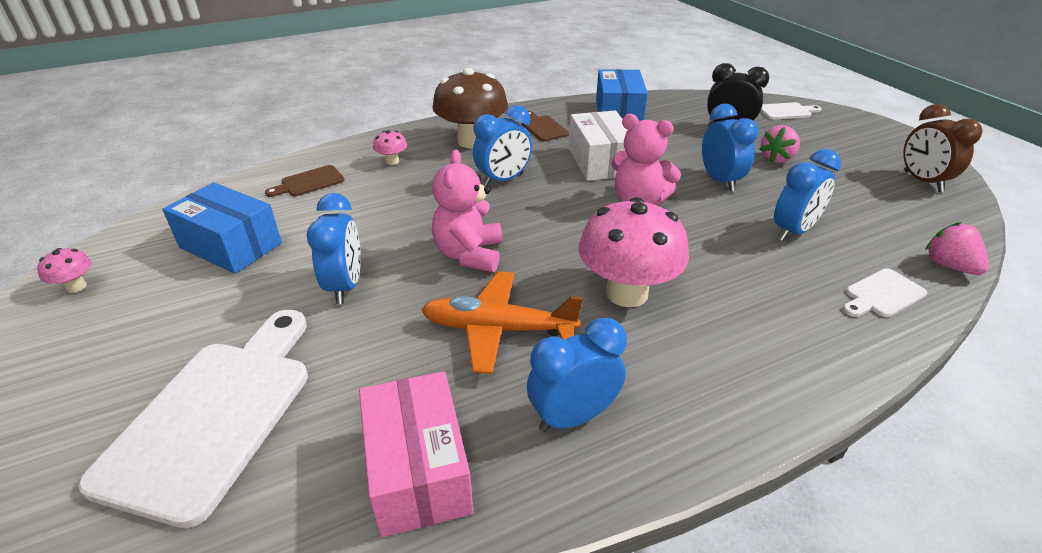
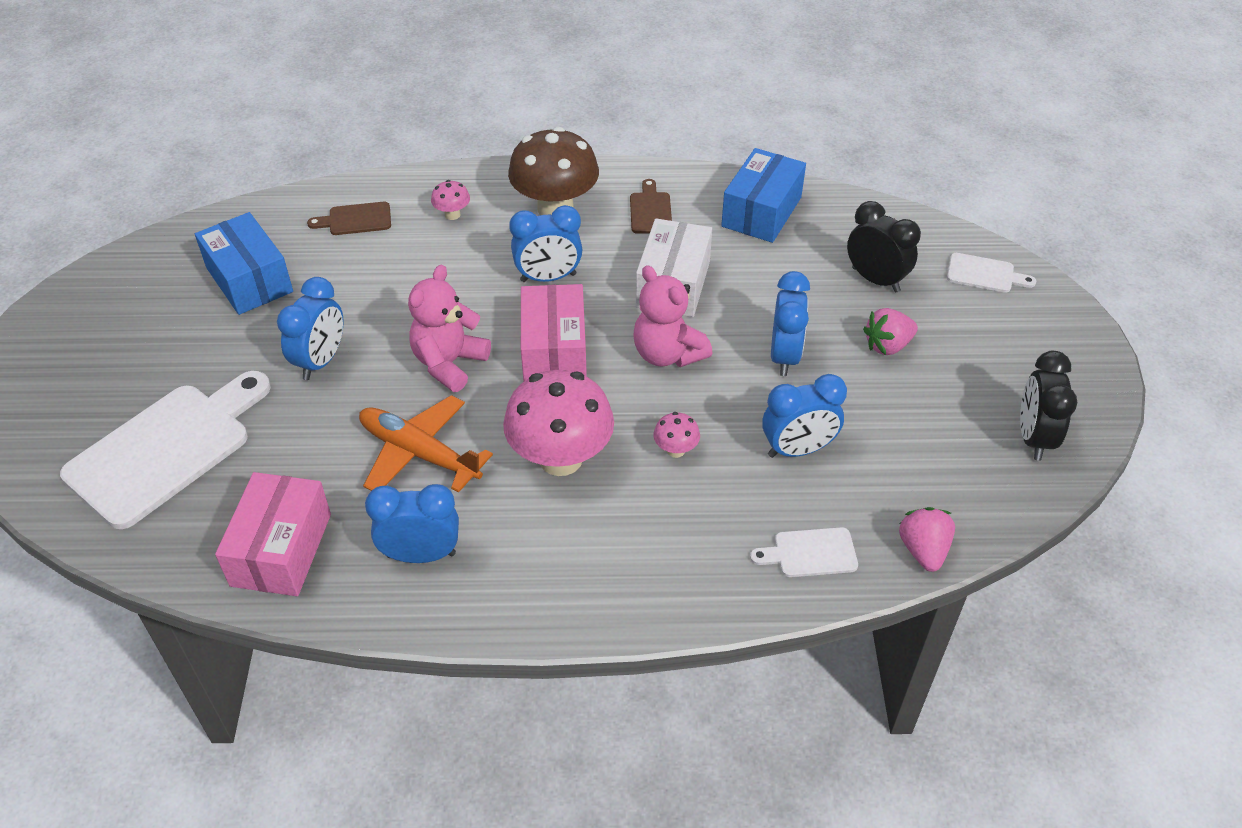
camera: 25 degrees right, 10 degrees up
(76, 287) = (113, 285): pink mushroom -> pink mushroom (676, 450)
(550, 222) = (554, 350): none -> pink box
(922, 181) = (1033, 438): brown clock -> black clock

